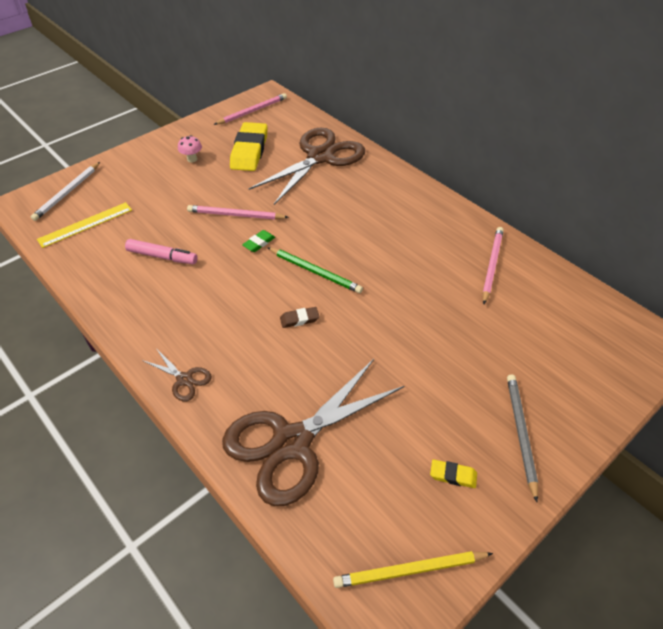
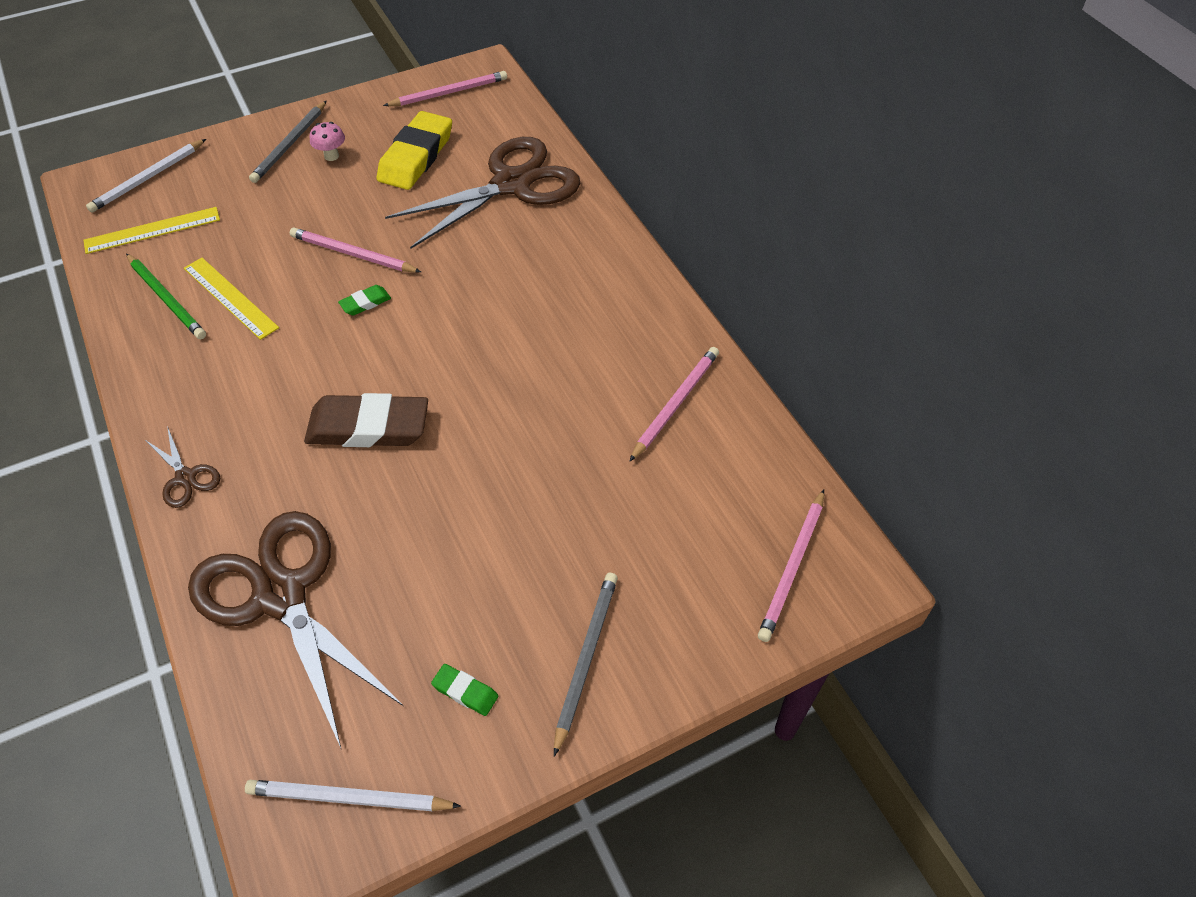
camera: 15 degrees right, 5 degrees up
(160, 157) = (290, 144): none -> grey pencil
(162, 256) = (230, 297): pink marker -> yellow ruler
(292, 442) = (281, 595): brown scissors -> brown scissors turned 75 degrees clockwise
(299, 319) = (368, 427): brown eraser -> brown eraser, size x2.25
(315, 271) = (421, 361): green pencil -> green pencil (167, 299)
(410, 570) = (349, 798): yellow pencil -> white pencil
(453, 475) = (465, 691): yellow eraser -> green eraser
(616, 346) = (792, 567): none -> pink pencil

